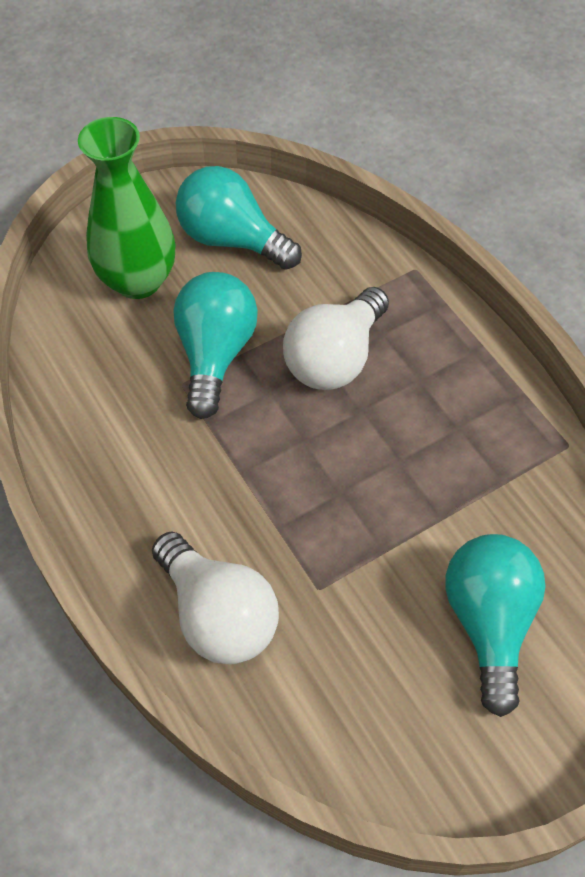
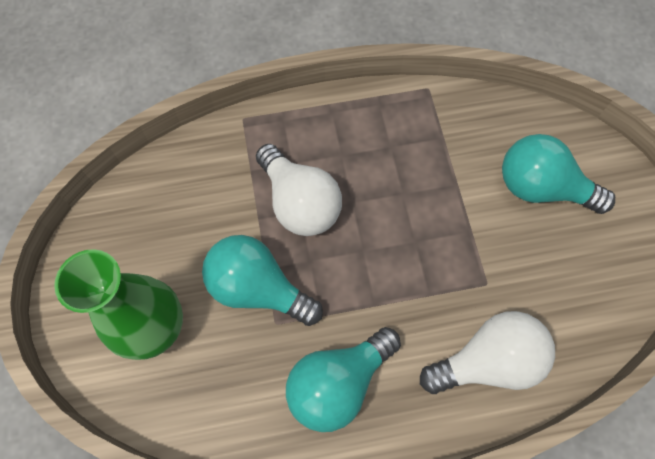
camera: 70 degrees left, 10 degrees up
(232, 239) = (148, 237): turquoise light bulb -> turquoise light bulb (338, 383)

